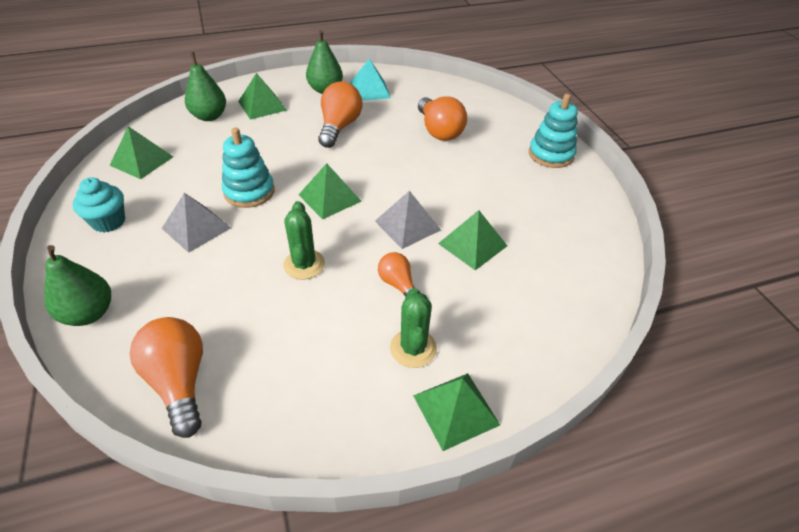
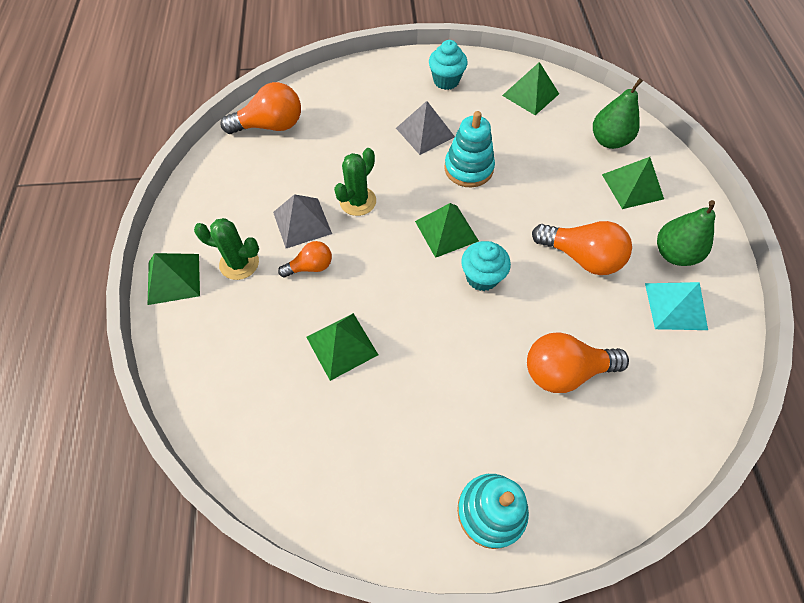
camera: 105 degrees right, 15 degrees up
(89, 313) = (348, 79): green pear -> none
(304, 264) = (358, 201): green cactus -> green cactus turned 60 degrees counterclockwise
(374, 173) = (482, 277): none -> turquoise cupcake
(407, 225) = (387, 291): grey pyramid -> grey pyramid (302, 222)

